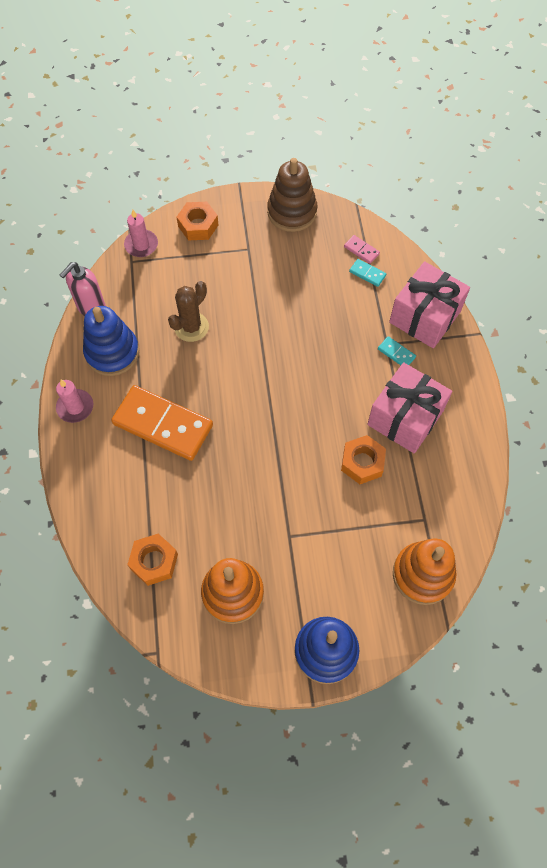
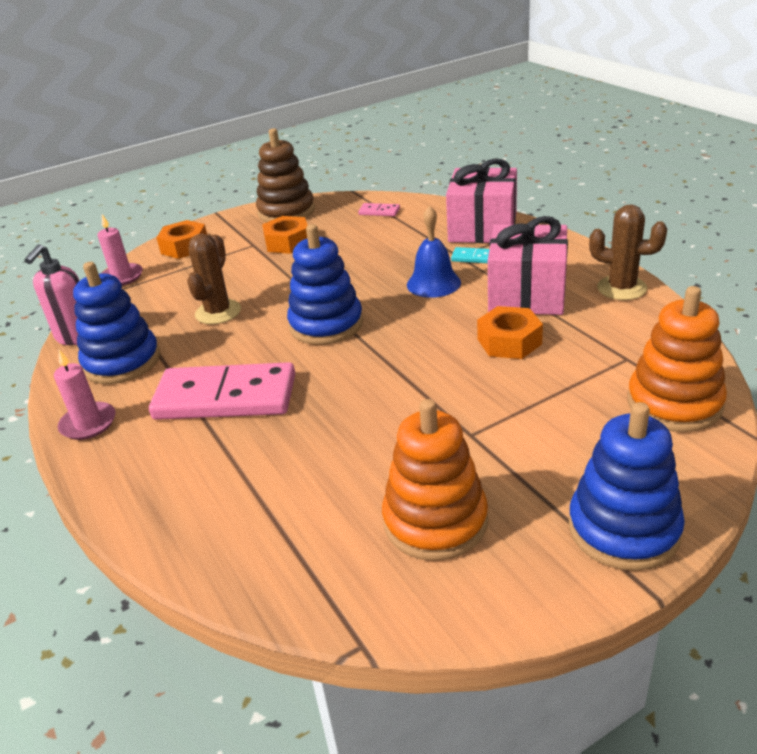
camera: 20 degrees left, 30 degrees down
(154, 561) = (290, 534): orange nut -> orange nut (287, 242)
(163, 424) = (225, 397): orange domino -> pink domino
(255, 380) = (326, 324): none -> blue stacking toy
(350, 370) = (433, 283): none -> blue bell
(367, 273) = (397, 222): turquoise domino -> none
(473, 445) = (621, 288): none -> brown cactus

